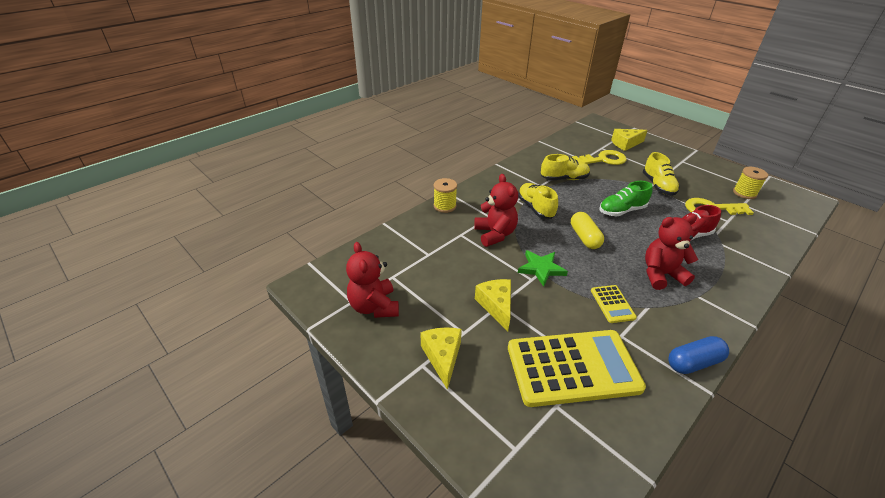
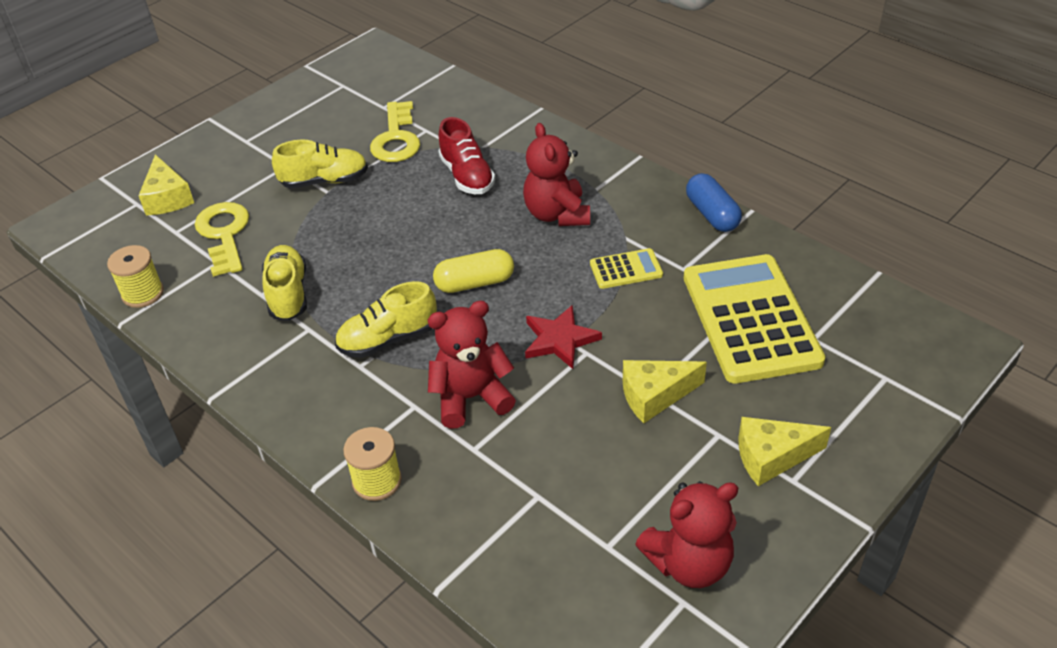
camera: 90 degrees left, 5 degrees up
(541, 269) = (559, 340): green star -> red star
(622, 211) = (398, 232): green shoe -> none
(744, 193) = (353, 99): yellow spool -> yellow spool (143, 293)

